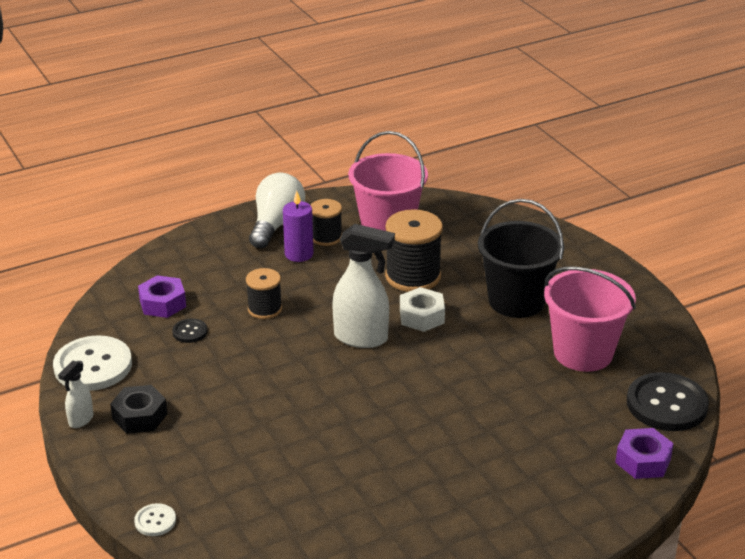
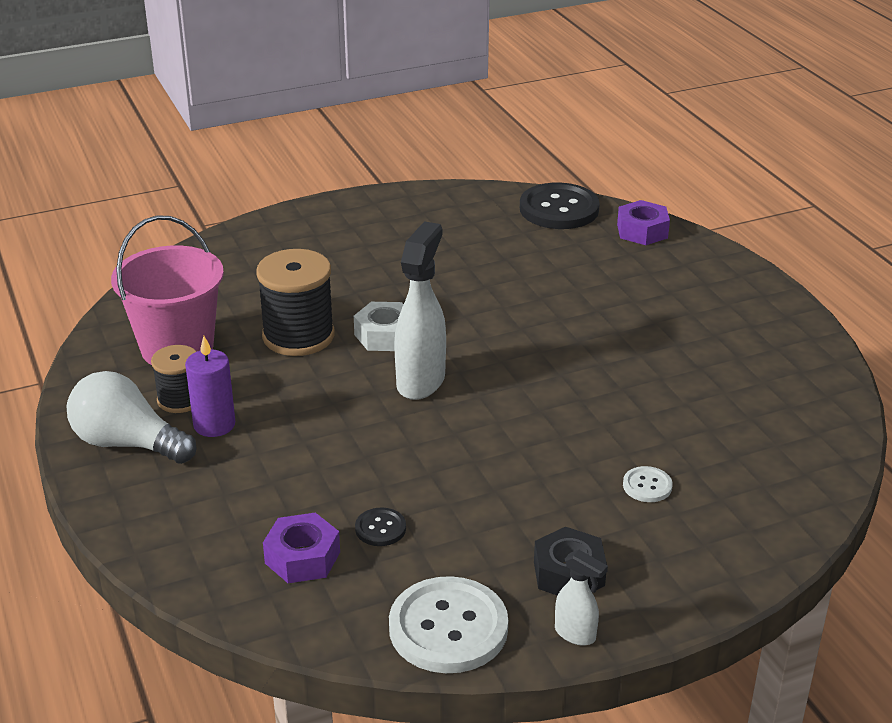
camera: 85 degrees left, 0 degrees up
(155, 521) = (771, 553): white button -> white button (647, 486)
(265, 309) = (340, 458): black spool -> none
(516, 301) = (368, 271): black bucket -> none
(583, 353) = (471, 242): pink bucket -> none

